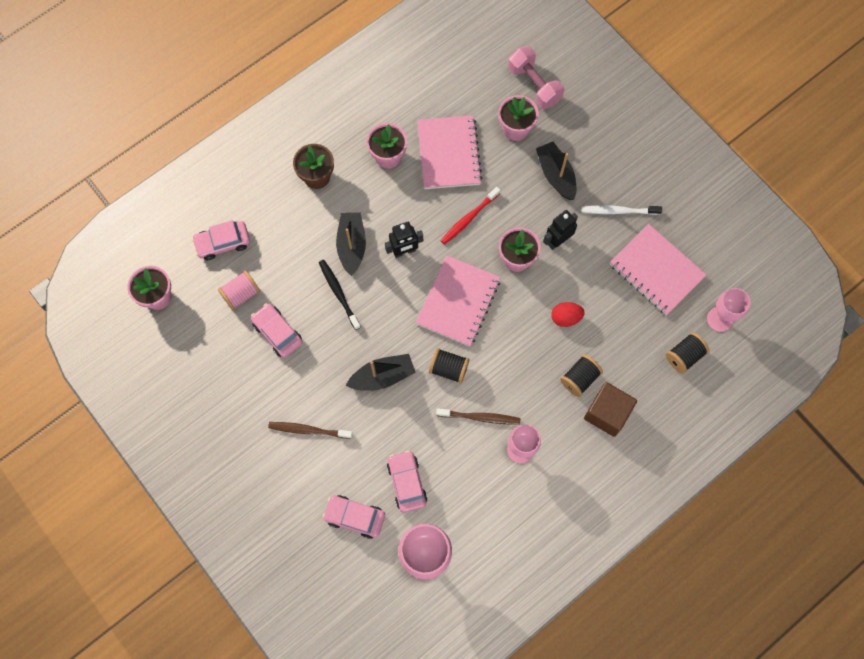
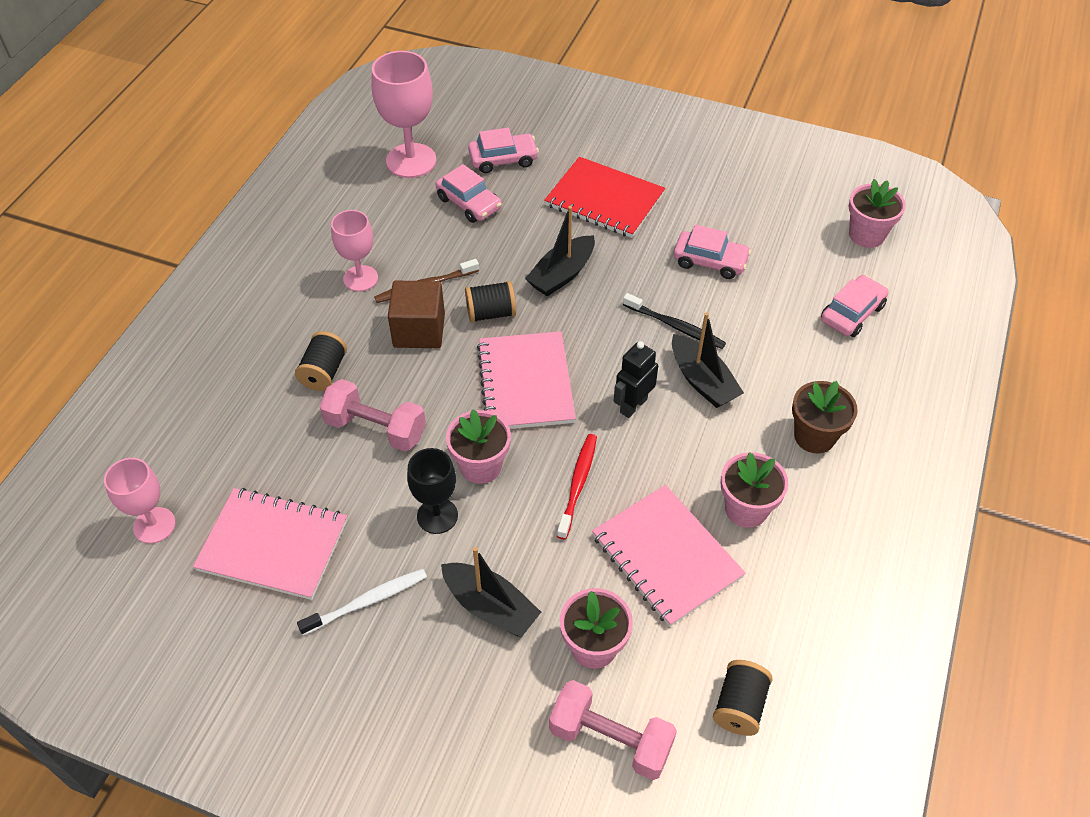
camera: 150 degrees right, 20 degrees down
(241, 294) = (782, 276): pink spool -> none
(308, 430) = (604, 200): brown toothbrush -> red notebook
(557, 241) = (437, 516): black robot -> black goblet
(565, 318) = (375, 428): red egg -> pink dumbbell
(607, 413) = (272, 353): brown cube -> brown cube (419, 330)
(684, 356) = (192, 457): black spool -> black spool (739, 706)

